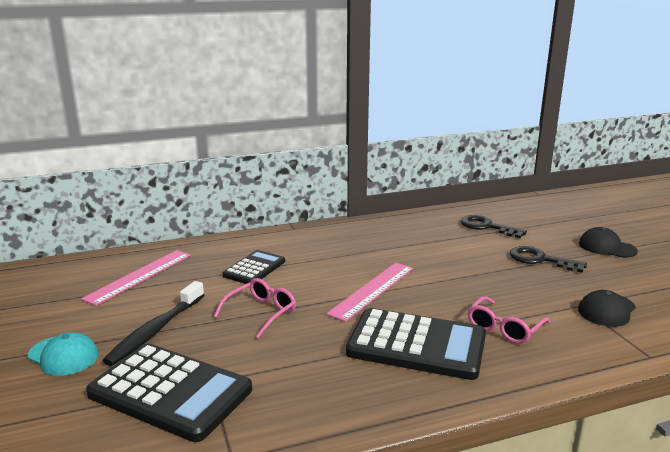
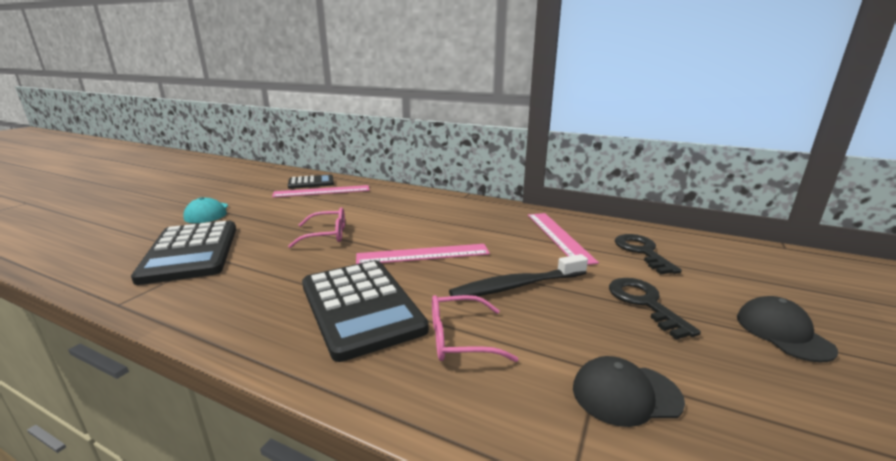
camera: 45 degrees right, 0 degrees up
(155, 330) = (262, 220): black toothbrush -> black toothbrush (516, 286)
(254, 268) = (384, 210): black calculator -> black calculator (311, 183)
(426, 236) = (558, 236): none -> pink ruler

